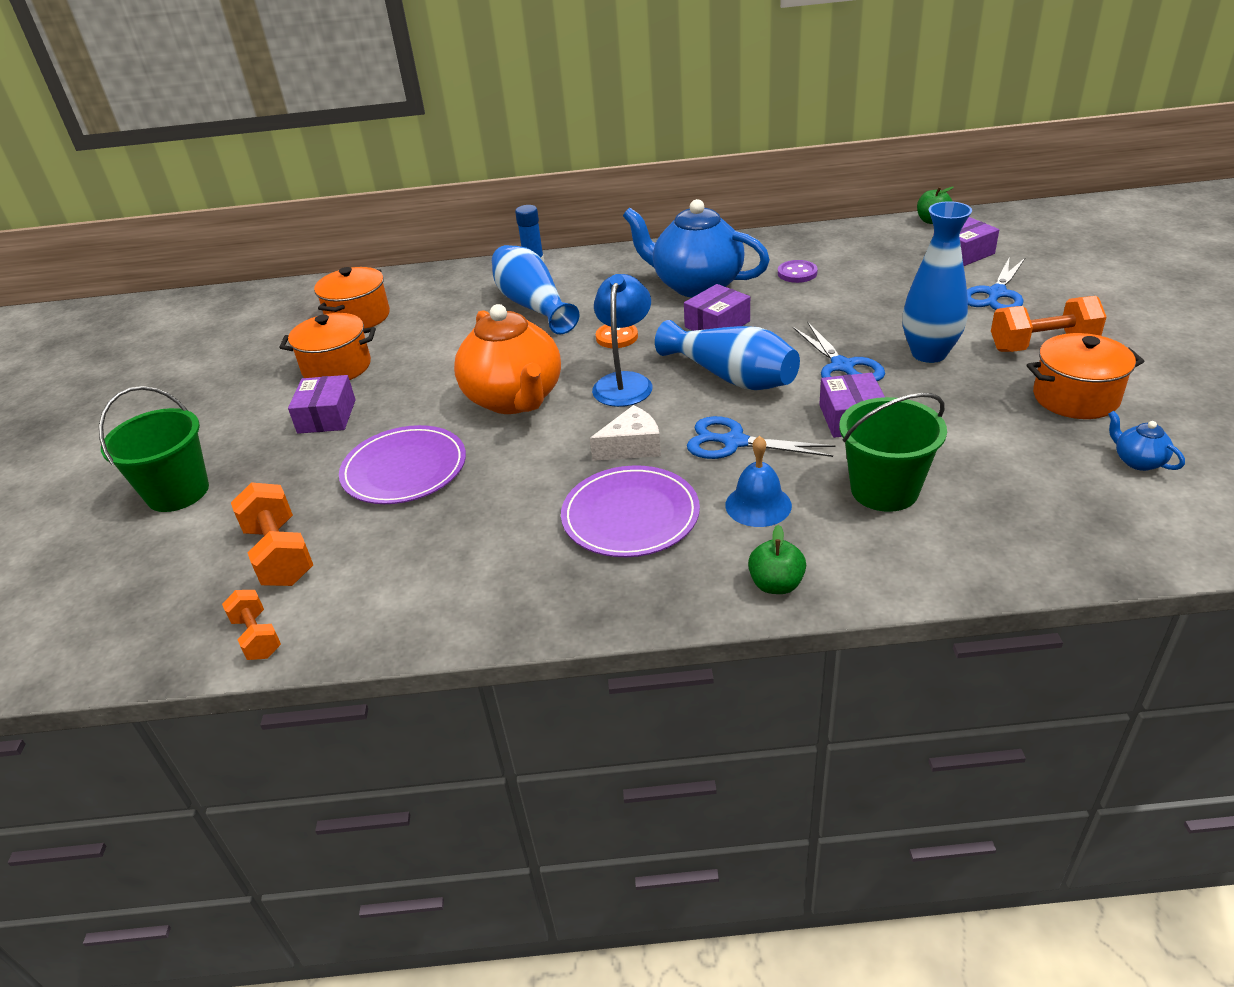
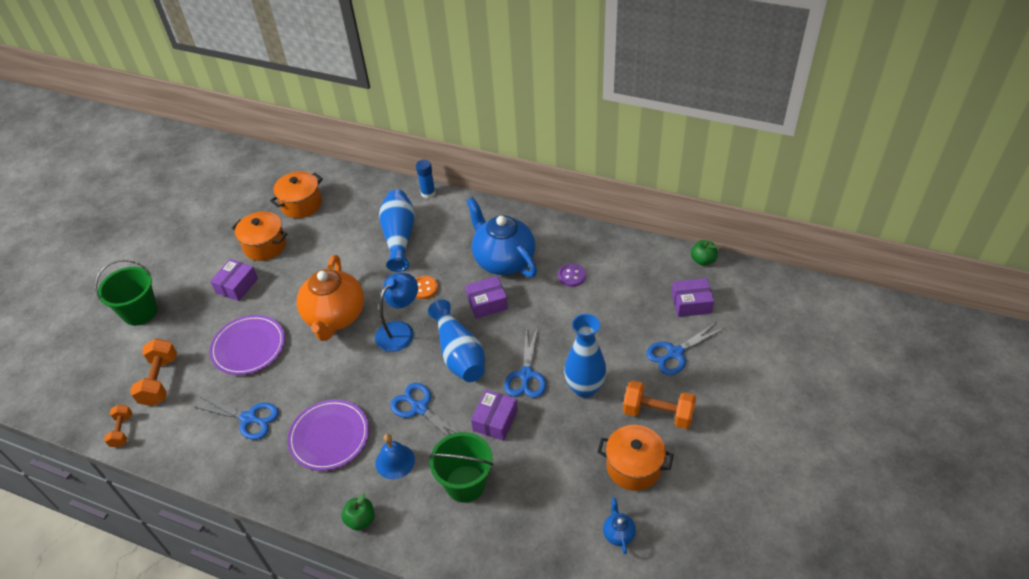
camera: 25 degrees right, 10 degrees up
(478, 542) = (249, 418): none -> blue scissors
(632, 446) = (366, 385): white cheese -> none

